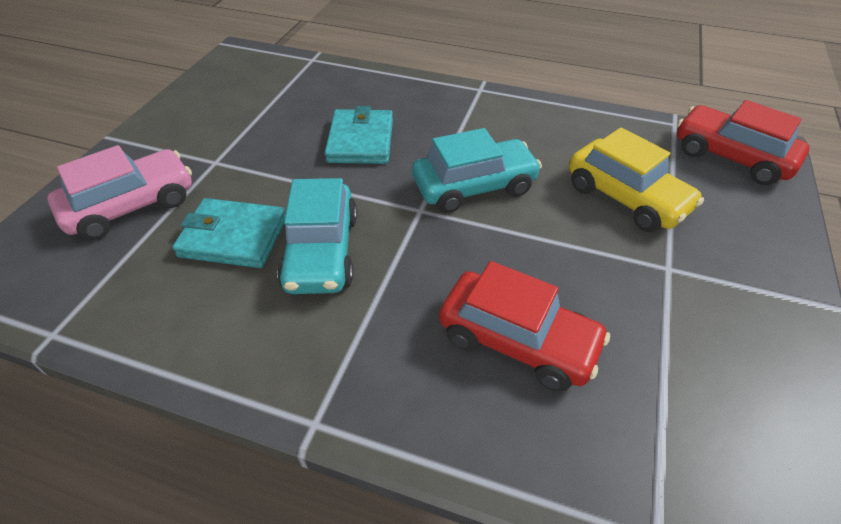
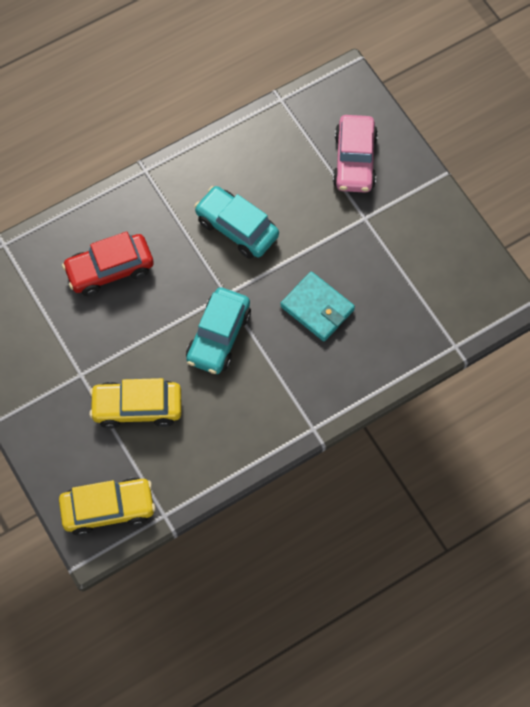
camera: 130 degrees right, 20 degrees up
(233, 237) = (284, 195): turquoise wallet -> none
(731, 157) = (108, 509): red car -> yellow car

